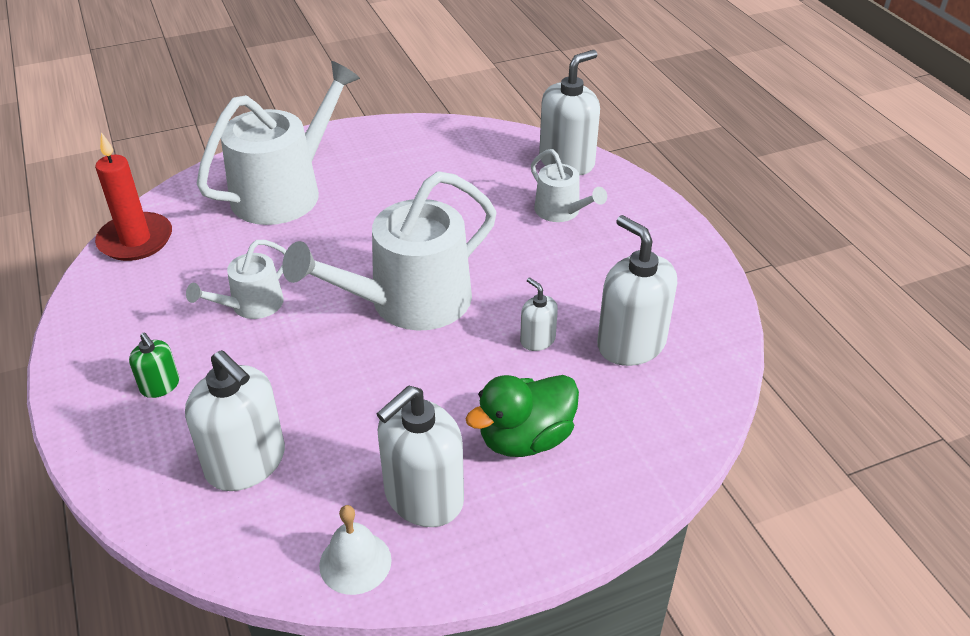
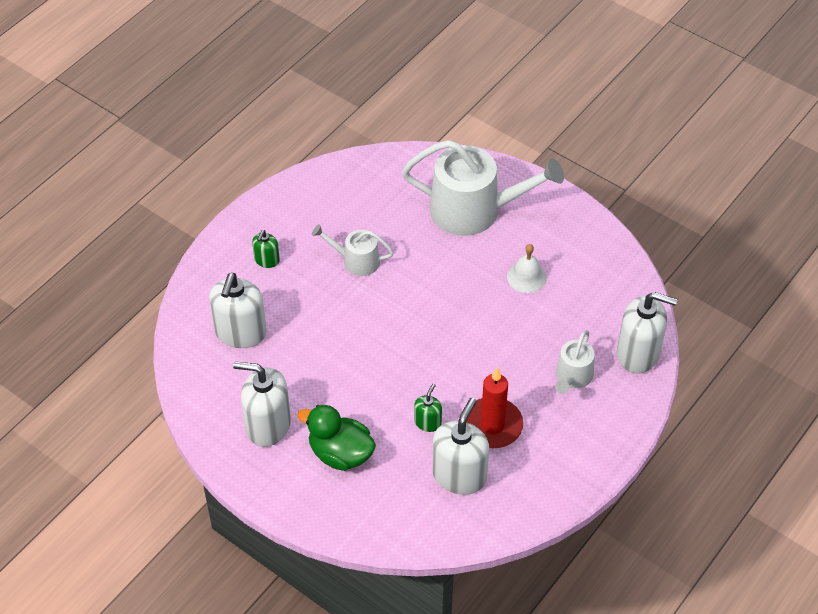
camera: 60 degrees right, 10 degrees up
(135, 240) = (371, 167): red candle -> red candle (492, 425)
(355, 562) = (209, 417): white bell -> white bell (526, 277)
(409, 302) = (415, 338): white watering can -> none
(537, 340) = (428, 422): white soap dispenser -> green soap dispenser

